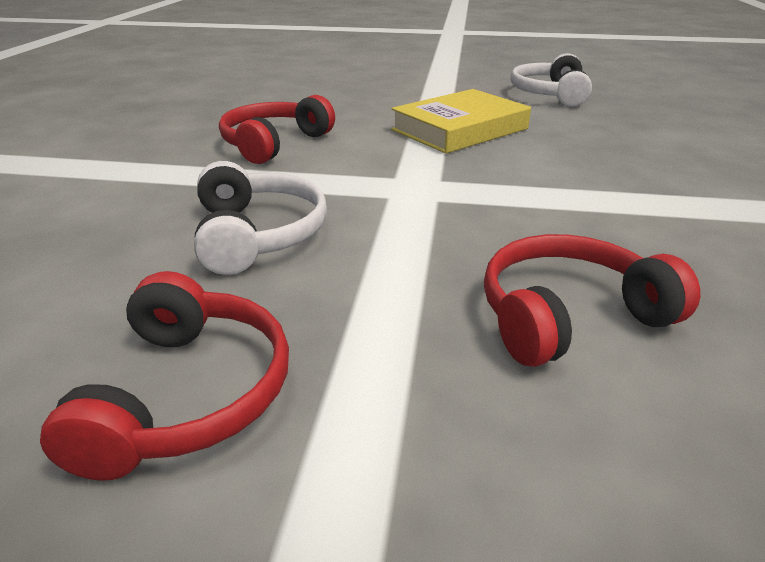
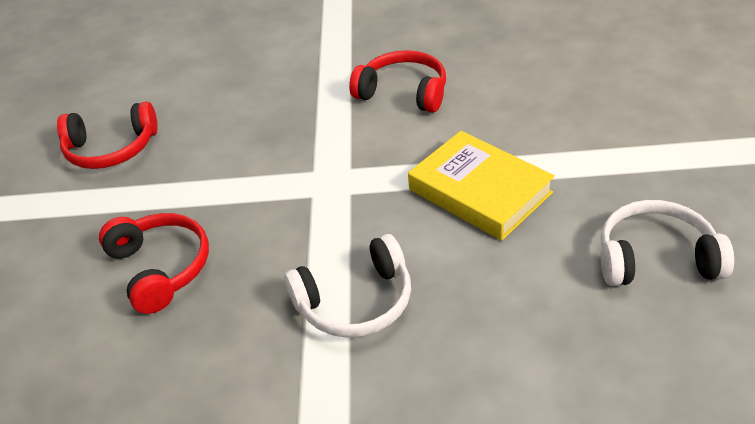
camera: 85 degrees right, 10 degrees up
(258, 234) = (249, 128): white headphones -> white headphones (356, 302)

